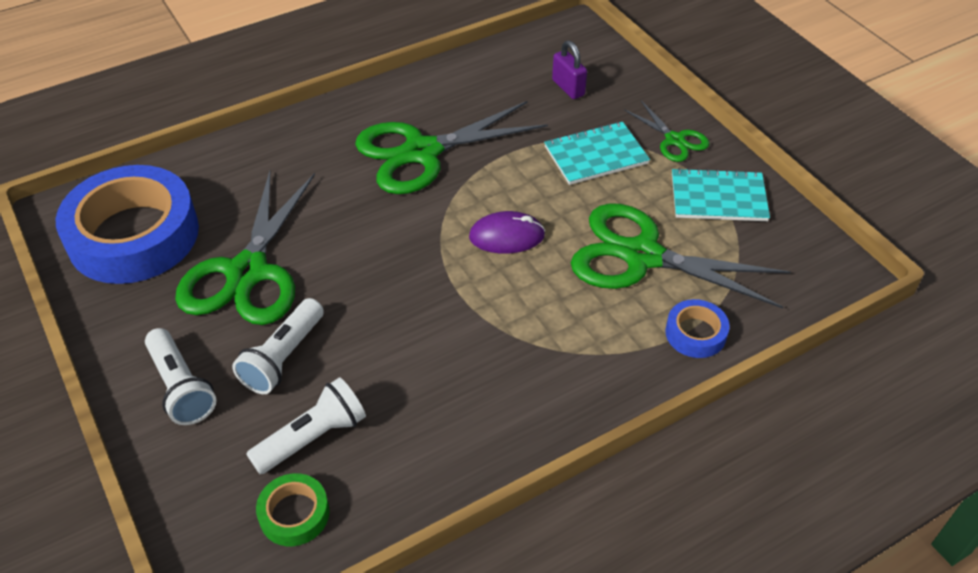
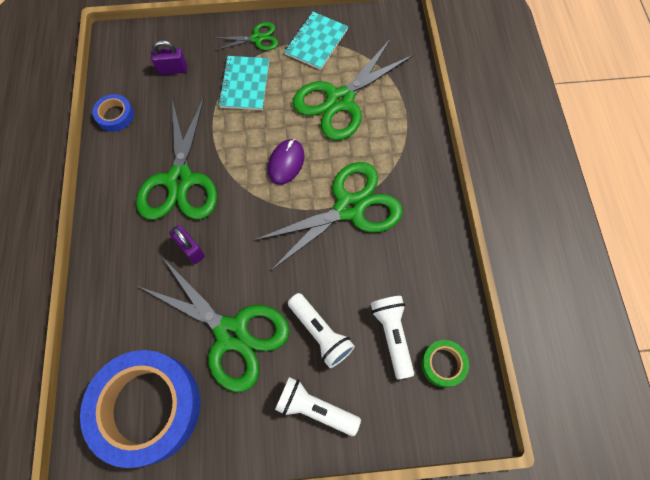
camera: 65 degrees left, 20 degrees up
(181, 387) = (315, 408): white flashlight -> white flashlight turned 150 degrees counterclockwise
(338, 196) = (191, 249): none -> purple padlock
(479, 325) = (349, 208): none -> green scissors
(695, 333) = (408, 103): blue tape -> blue tape (115, 116)

